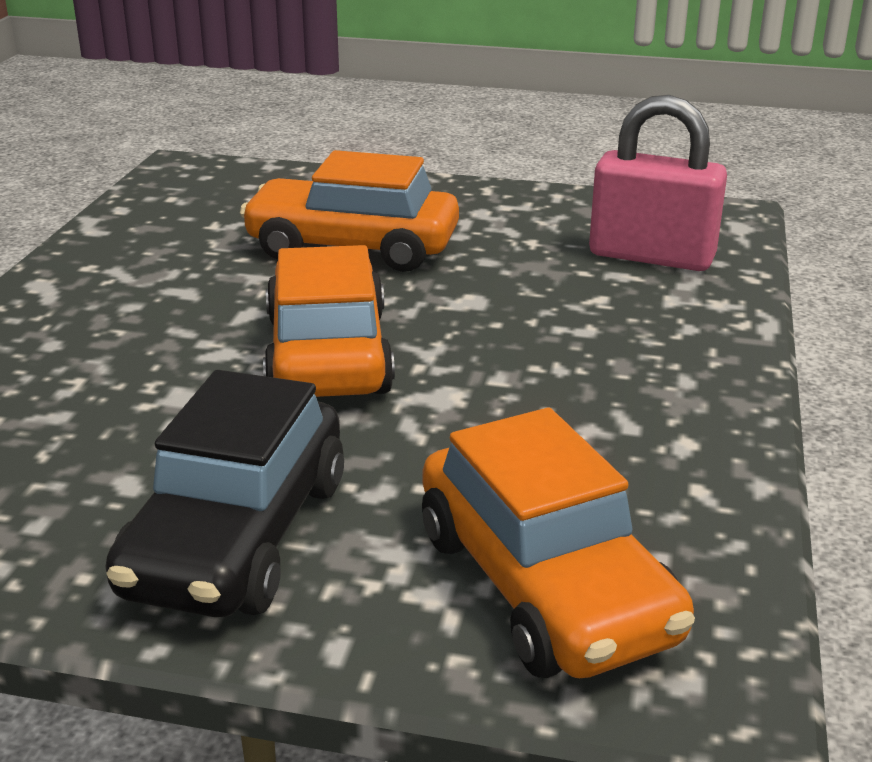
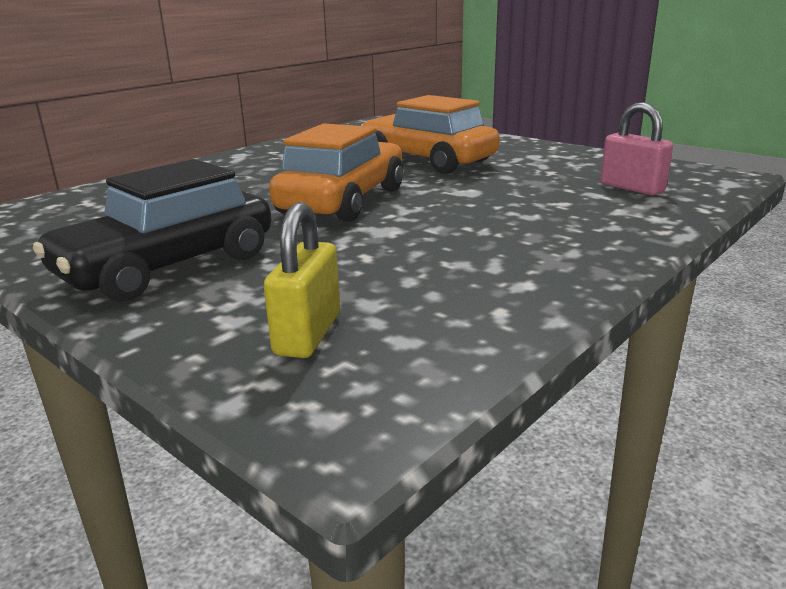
camera: 30 degrees right, 5 degrees down
(545, 585) = (308, 334): orange car -> yellow padlock
(651, 256) = (632, 188): pink padlock -> pink padlock, size x0.65

